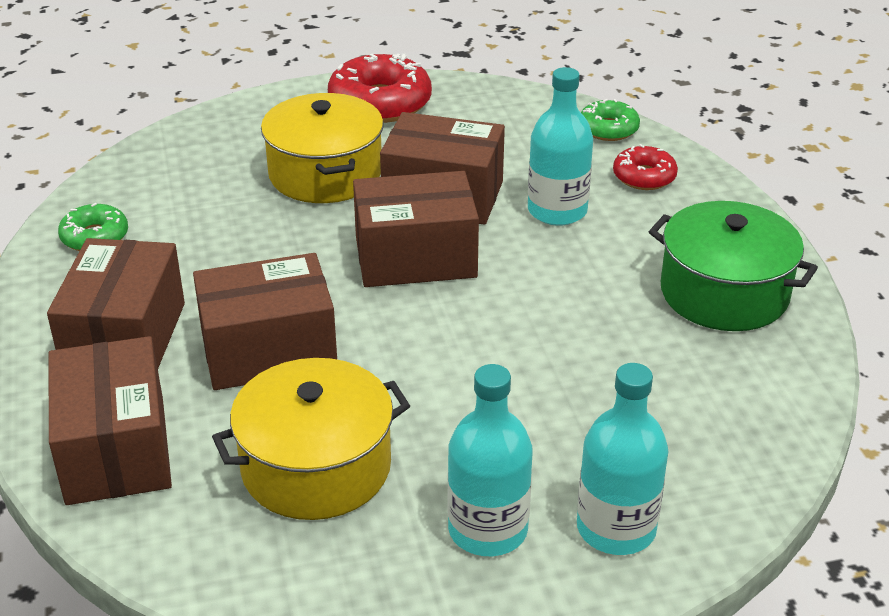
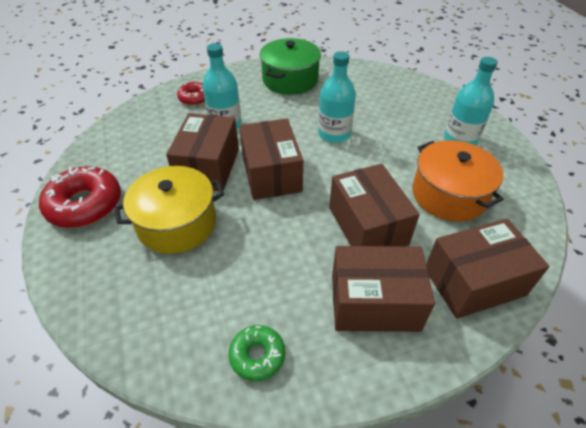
camera: 95 degrees left, 10 degrees up
(316, 467) = (449, 195): yellow pot -> orange pot
(608, 129) = (144, 108): green donut -> none
(616, 528) = (442, 108): turquoise bottle -> turquoise bottle (334, 134)

